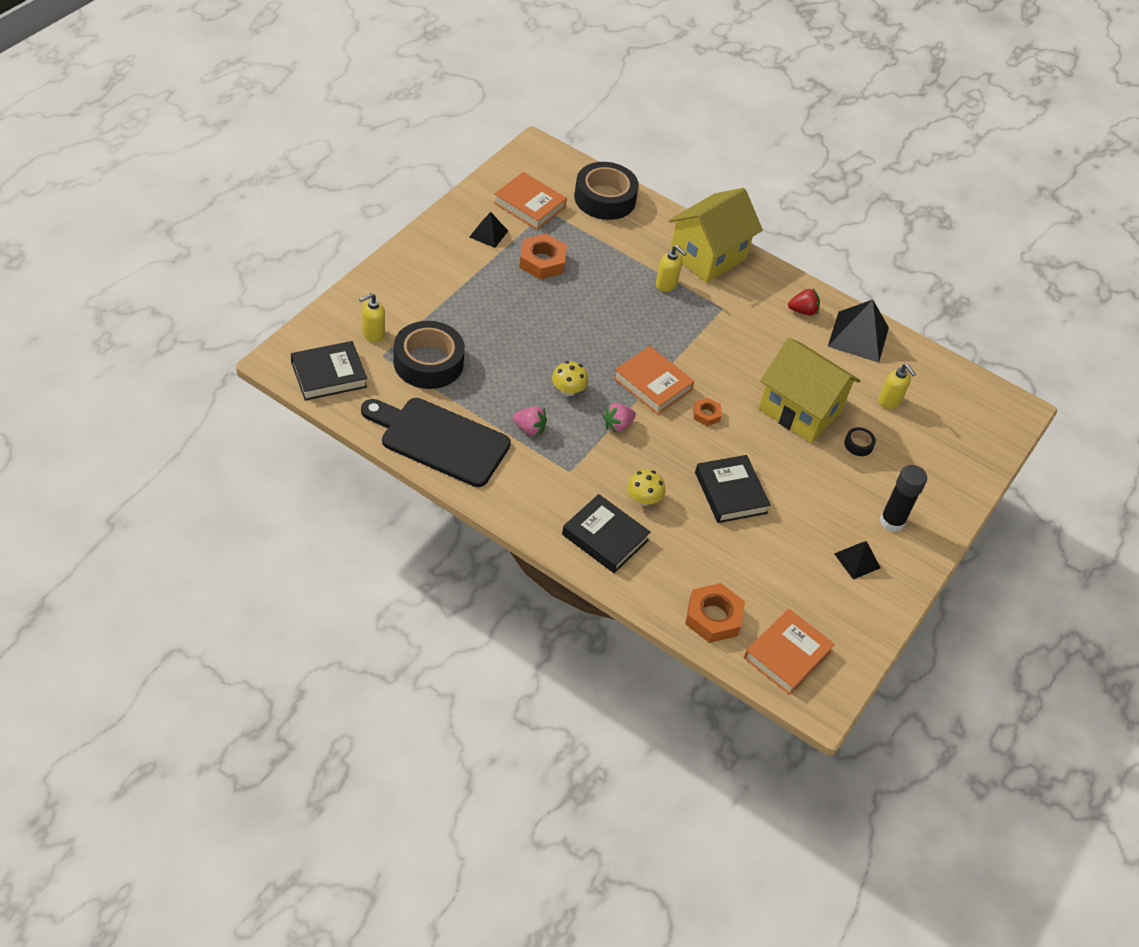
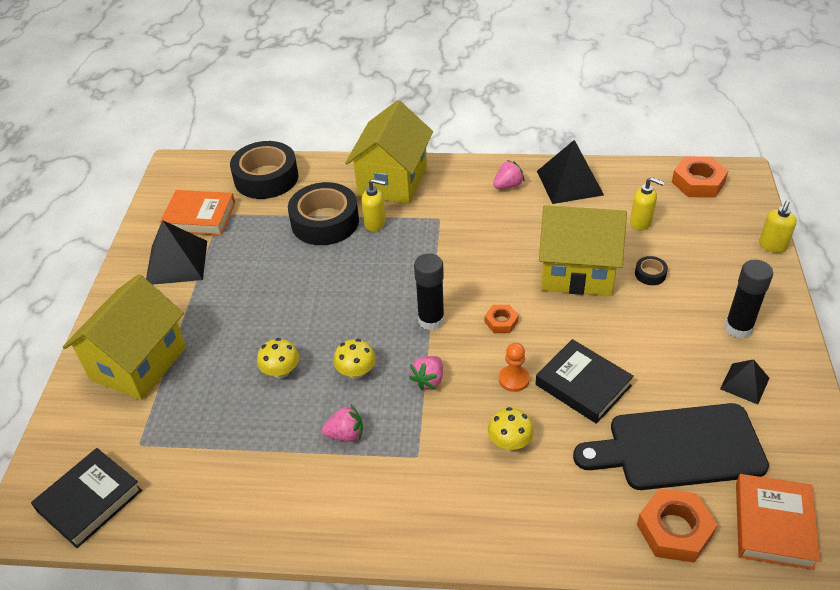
camera: 20 degrees left, 5 degrees down
(373, 334) = (115, 426): yellow soap dispenser -> yellow soap dispenser (772, 245)
(414, 297) = (138, 363): none -> yellow house
(428, 362) = (194, 423): black tape -> black tape (325, 222)
(439, 440) = (259, 504): black cutting board -> black cutting board (678, 448)
(488, 234) = (176, 262): black pyramid -> black pyramid, size x1.75
(513, 359) = (281, 371): none -> yellow mushroom
(542, 261) = (246, 261): orange nut -> orange nut (698, 182)
(605, 537) = (504, 508): black book -> none
(652, 384) = (431, 320): orange book -> black glue stick
(681, 460) = (514, 379): none -> orange pawn
(803, 311) = (508, 185): red strawberry -> pink strawberry

